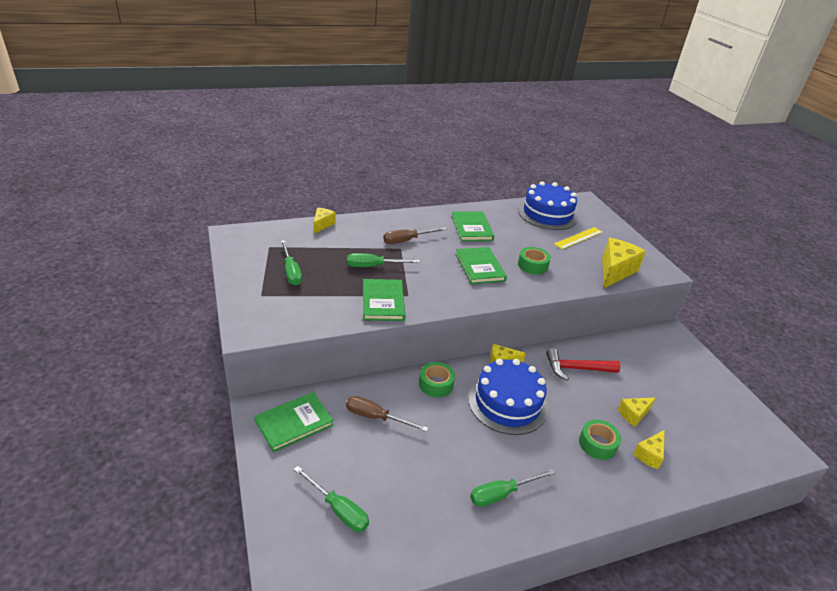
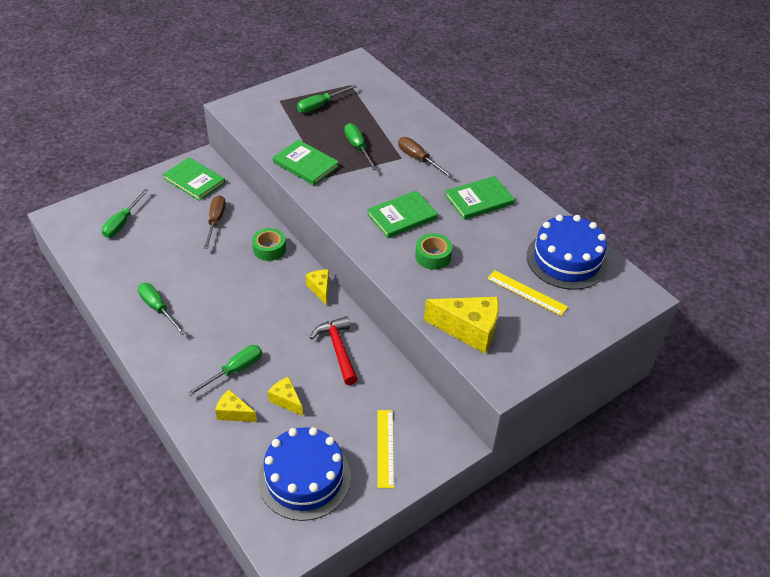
camera: 75 degrees right, 10 degrees up
(322, 225) = (408, 102): yellow cheese -> none
(383, 302) = (306, 164): green book -> green book turned 60 degrees clockwise
(507, 403) = (264, 300): blue cake -> blue cake (304, 478)
(597, 444) = (234, 370): green tape -> green screwdriver
(680, 368) = (385, 448): none -> yellow ruler

